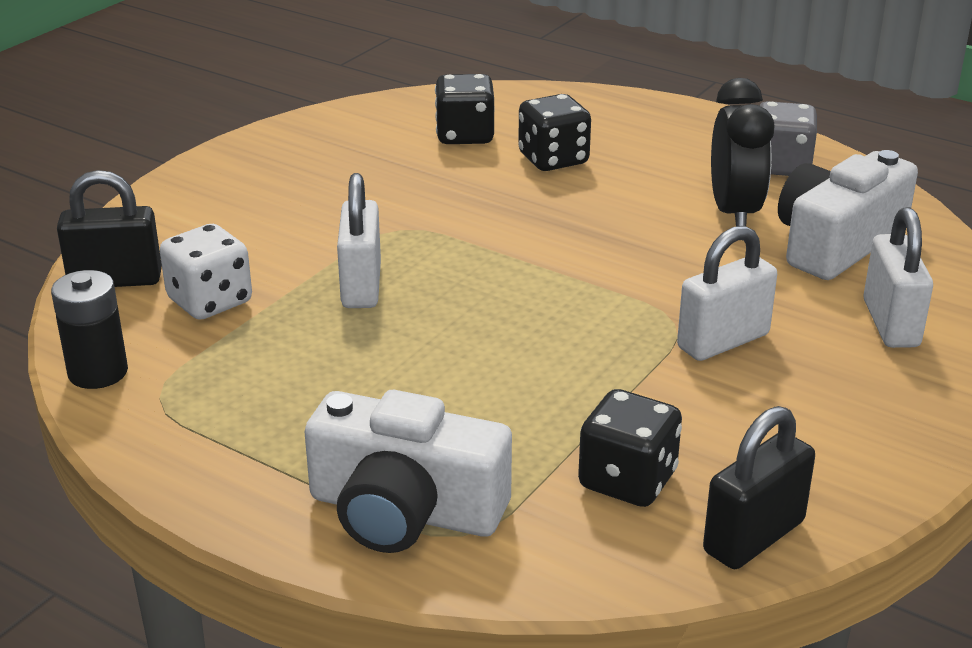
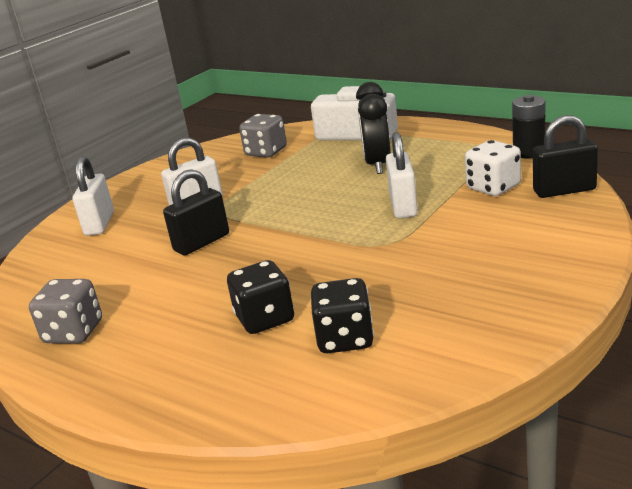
camera: 175 degrees left, 5 degrees down
(627, 480) = (266, 152): black dice -> grey dice
(734, 213) = (141, 283): black clock -> black clock (377, 165)
(754, 537) = (223, 145): black padlock -> black padlock (202, 242)
(837, 243) = (87, 268): white camera -> none

